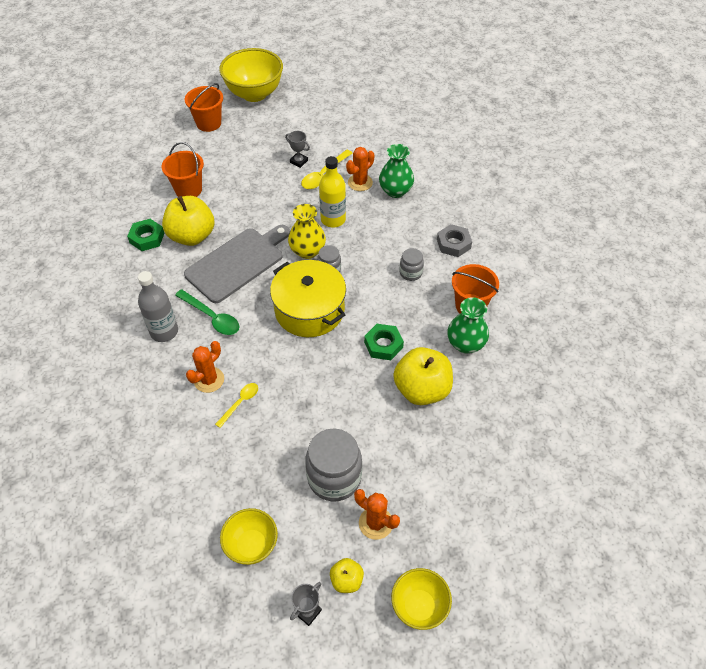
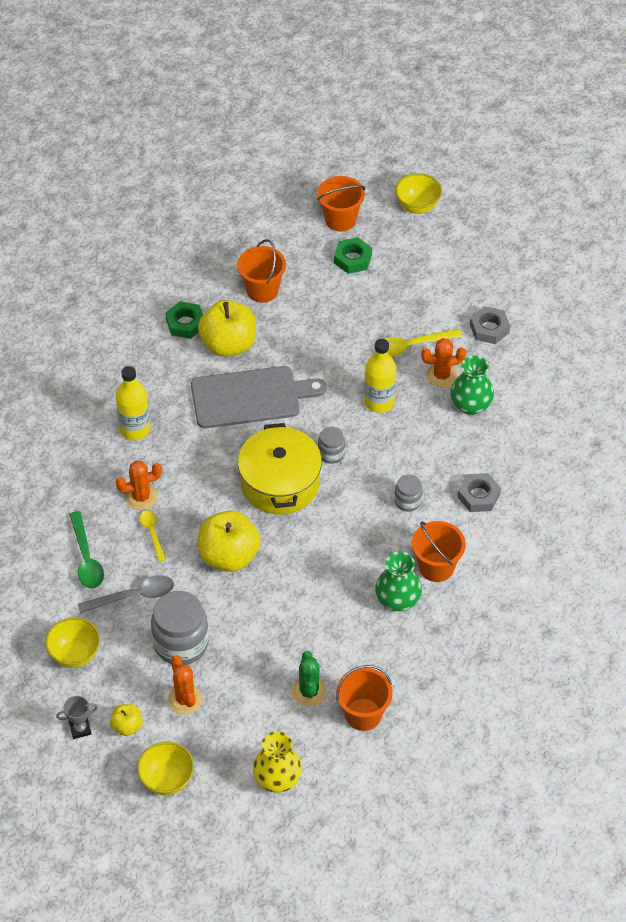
camera: 35 degrees right, 0 degrees up
(164, 332) = (135, 429): grey bottle -> yellow bottle
(212, 317) = (186, 439): green spoon -> green spoon (86, 558)
(240, 403) = (152, 533): yellow spoon -> yellow spoon turned 90 degrees counterclockwise
(254, 94) = (417, 206): yellow bowl -> yellow bowl, size x0.58
(264, 463) = (133, 596): none -> grey spoon
(299, 161) = (398, 316): grey trophy -> none
(307, 251) = (326, 422): yellow vase -> yellow vase (277, 778)
(365, 141) = (489, 328): none -> grey nut
(383, 345) = (320, 556): green nut -> green nut (352, 259)
(422, 389) = (319, 616): yellow apple -> yellow apple (229, 556)
(465, 452) = (309, 692): none -> green cactus
(519, 444) = (363, 714): none -> orange bucket

